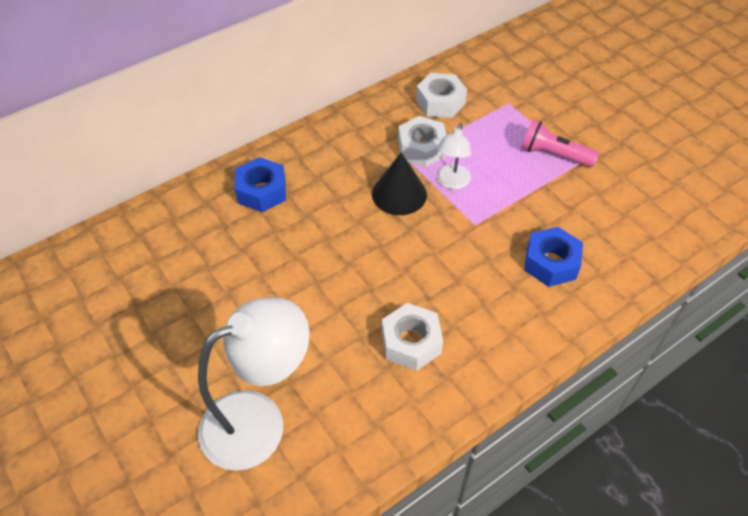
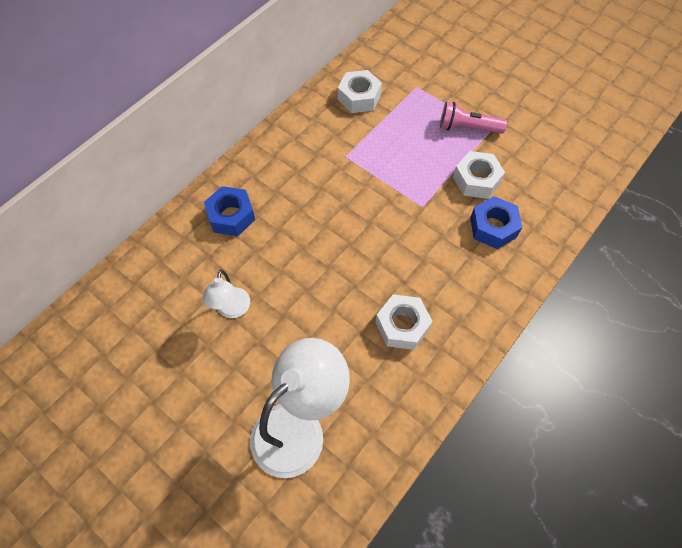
camera: 15 degrees left, 10 degrees up
(399, 194) = (351, 192): black cone -> none
(422, 148) = (357, 145): white nut -> white nut (476, 180)
(451, 182) = (391, 172): white lamp -> white lamp (232, 310)

